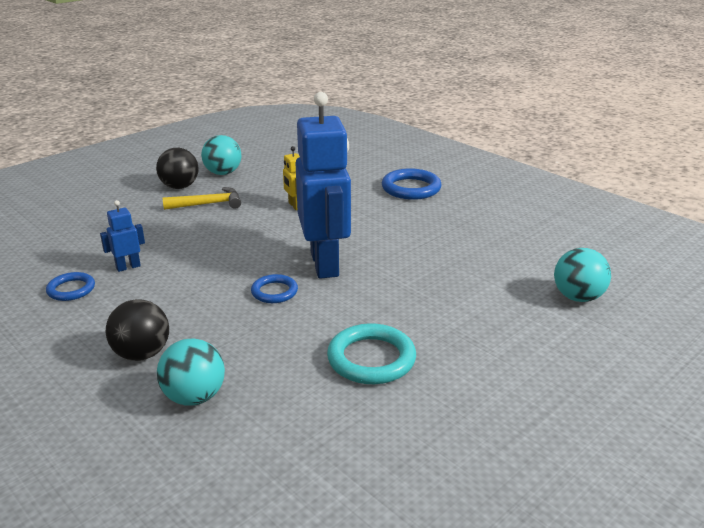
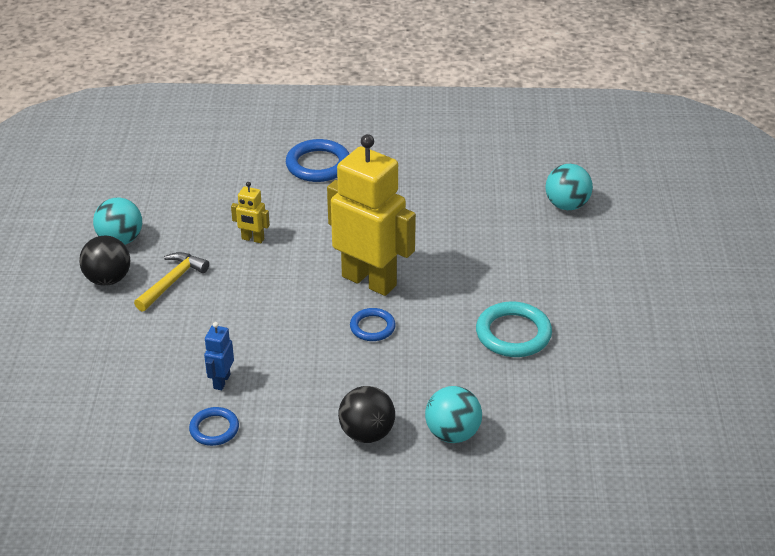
camera: 45 degrees left, 10 degrees up
(325, 264) = (369, 280): blue robot -> yellow robot

